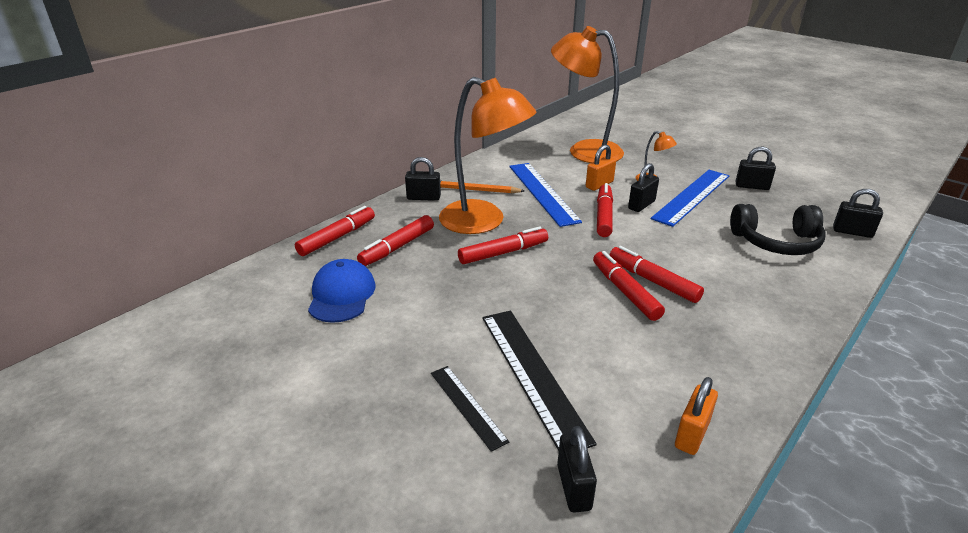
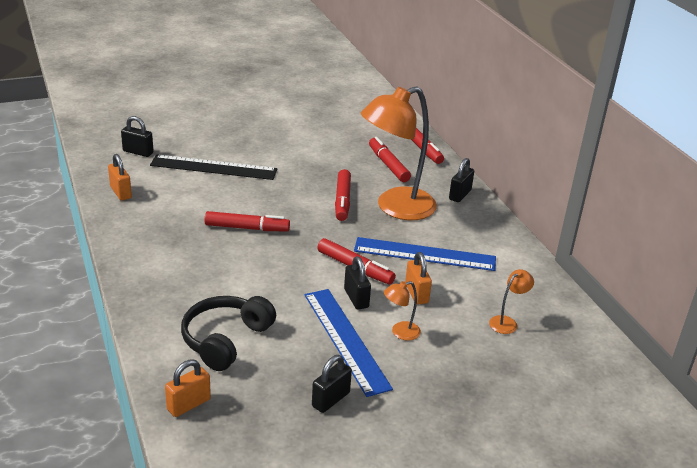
camera: 115 degrees right, 0 degrees up
(341, 295) = (347, 135): blue cap -> none
(467, 406) = (214, 144): black ruler -> none
(474, 190) = (456, 222): orange pencil -> none
(584, 151) = (507, 322): orange lamp -> orange lamp, size x0.40
(653, 281) = (245, 245): red marker -> none
(852, 232) = (188, 404): black padlock -> orange padlock

